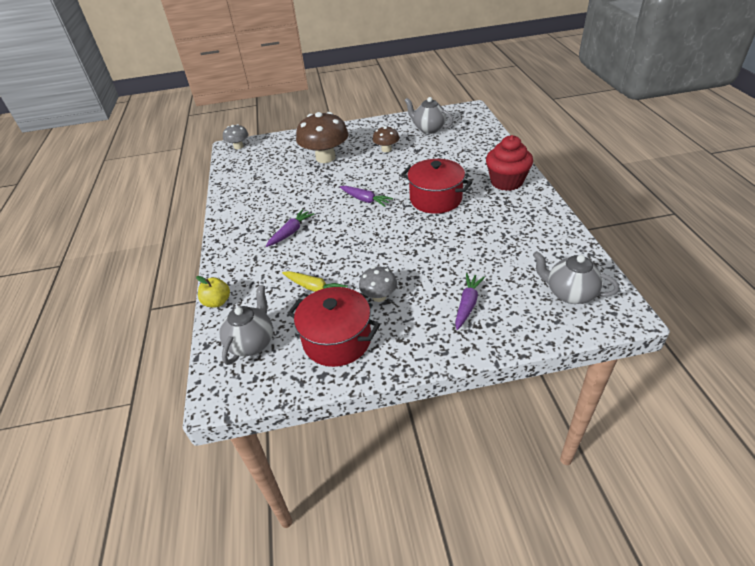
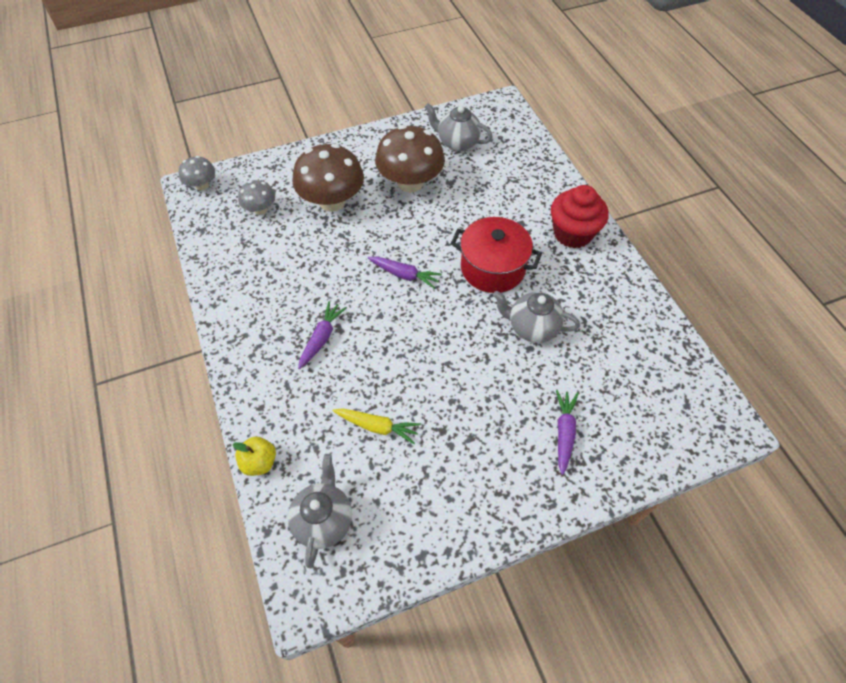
camera: 15 degrees left, 15 degrees up
(337, 340) = (426, 503): red pot -> none
(379, 296) = (459, 431): grey mushroom -> grey mushroom (260, 209)
(386, 149) = (410, 183): brown mushroom -> brown mushroom, size x1.92
(569, 293) = (672, 404): grey teapot -> grey teapot (531, 327)

